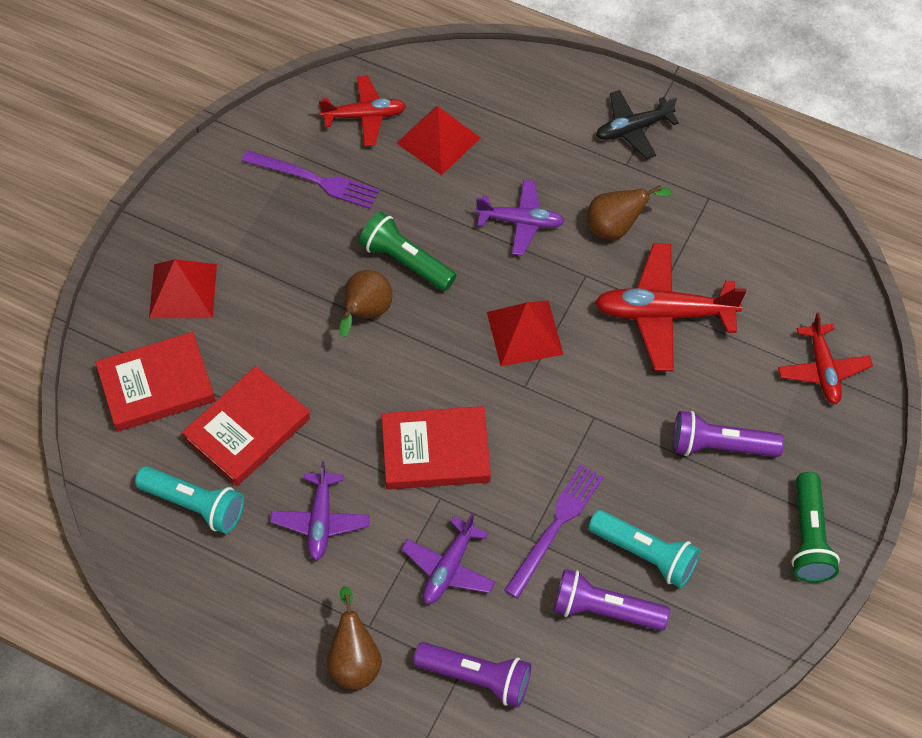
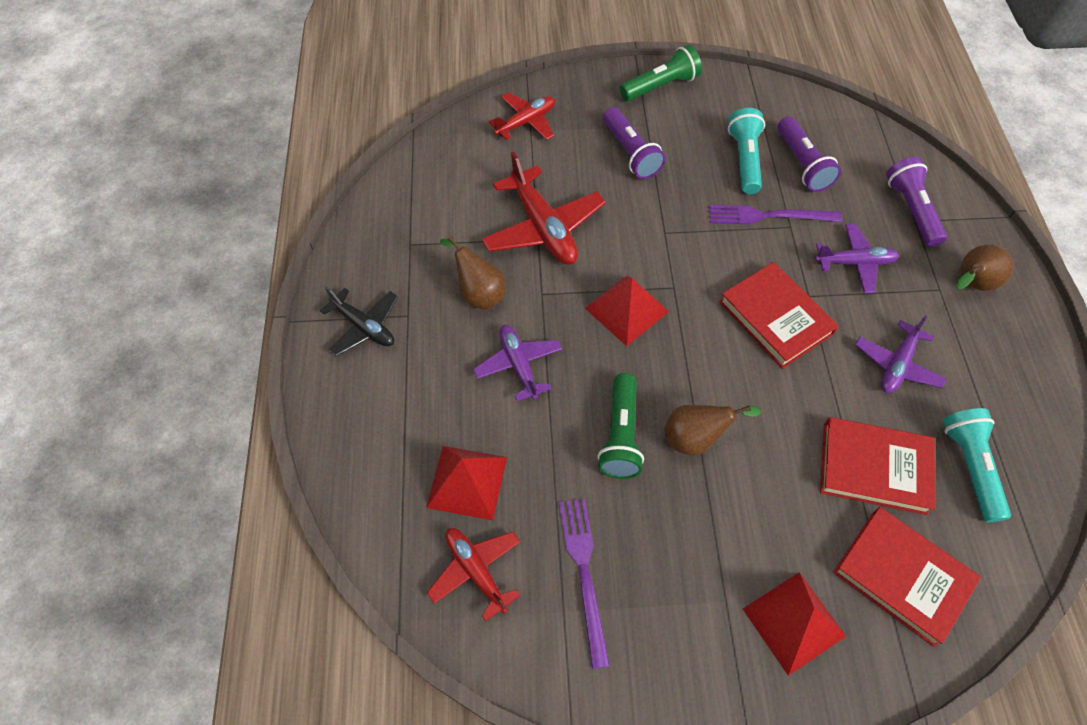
camera: 120 degrees left, 0 degrees up
(320, 521) = (897, 365): purple plane -> purple plane turned 150 degrees clockwise

